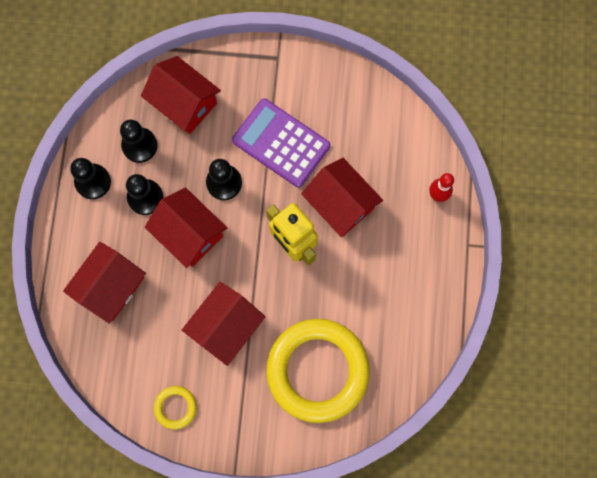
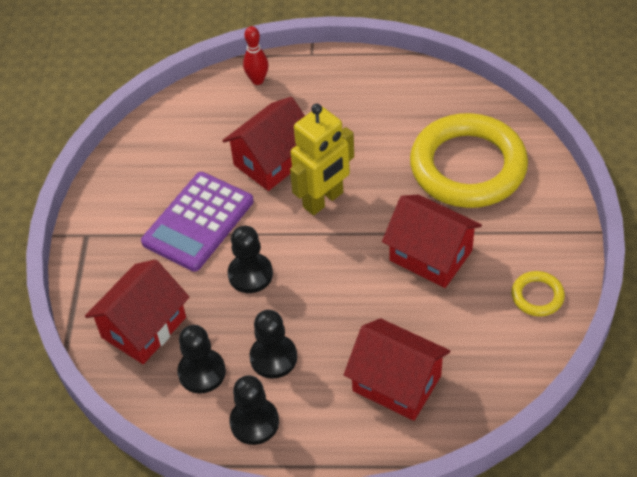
camera: 90 degrees left, 25 degrees down
(189, 233) = (318, 304): red house -> none

